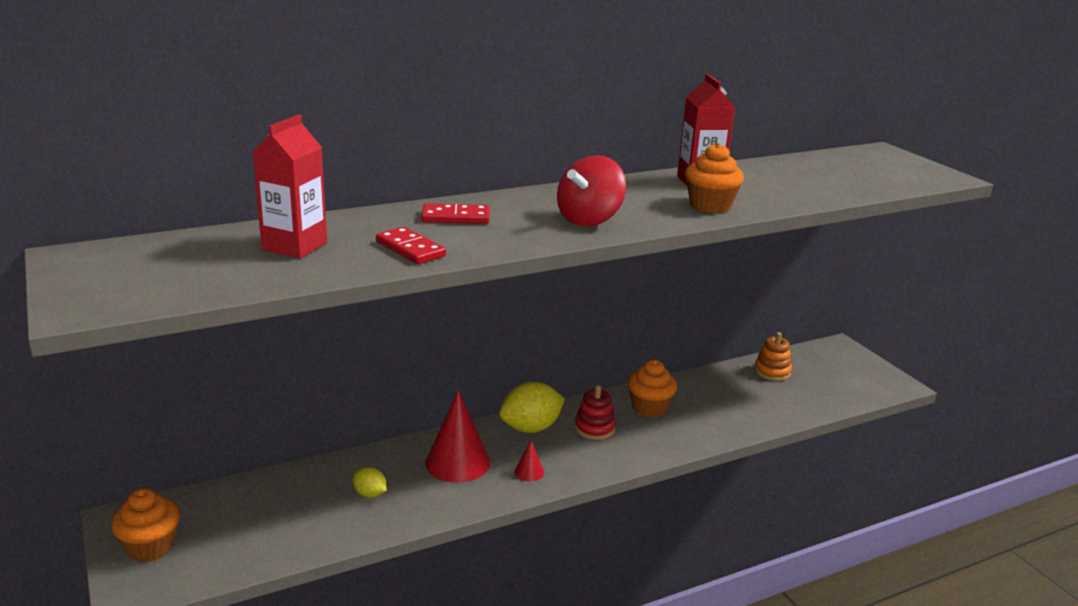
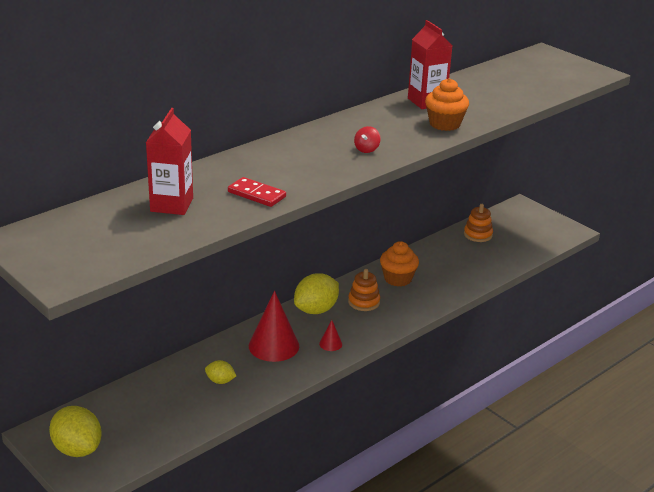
camera: 15 degrees left, 5 degrees up
(150, 547) = (77, 449): orange cupcake -> yellow lemon
(455, 217) = (270, 161): red domino -> none
(589, 220) = (366, 149): red spinning top -> red spinning top, size x0.48
(594, 428) = (364, 302): red stacking toy -> orange stacking toy

